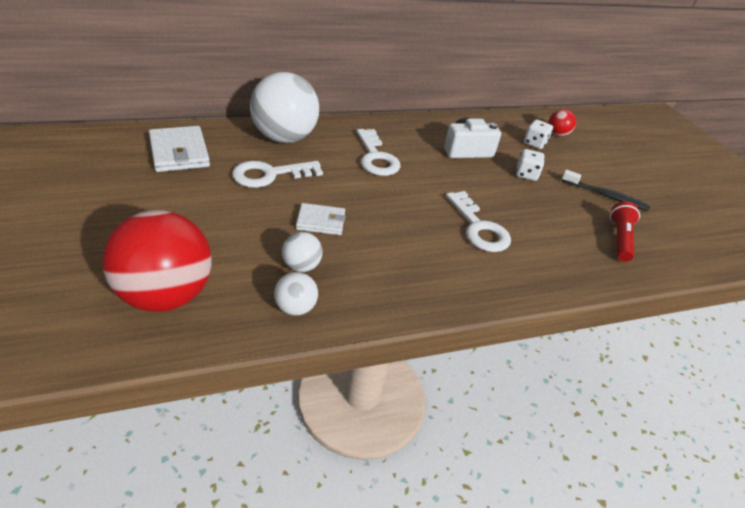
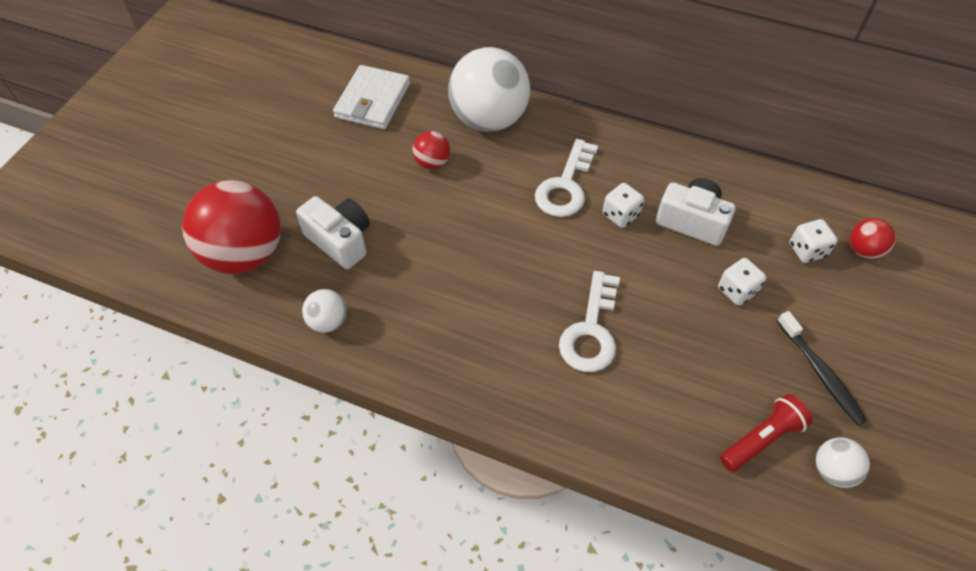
camera: 45 degrees right, 15 degrees up
(247, 249) = (340, 240): none -> white camera
(269, 175) = (432, 163): white key -> red ball
(301, 266) = (370, 282): white ball -> white ball (833, 470)
(320, 221) = (431, 241): white wallet -> none
(425, 161) = (620, 215): none -> white dice

